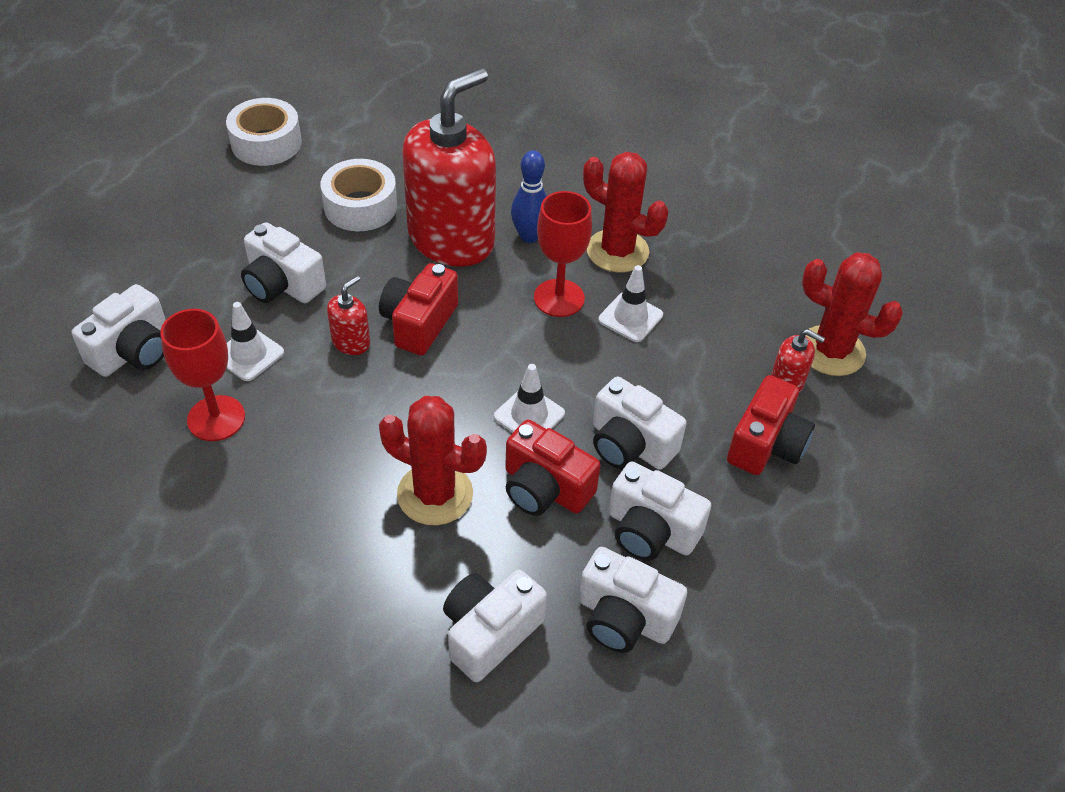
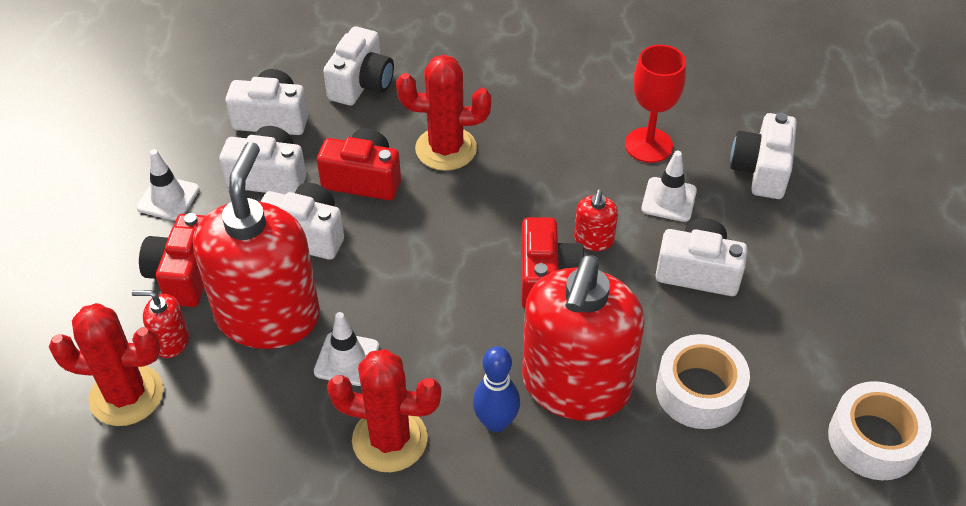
camera: 160 degrees right, 0 degrees up
(529, 415) = (402, 230): white traffic cone -> white traffic cone (168, 198)
(559, 298) = (428, 355): red goblet -> none
(690, 376) = (268, 316): none -> red soap dispenser

